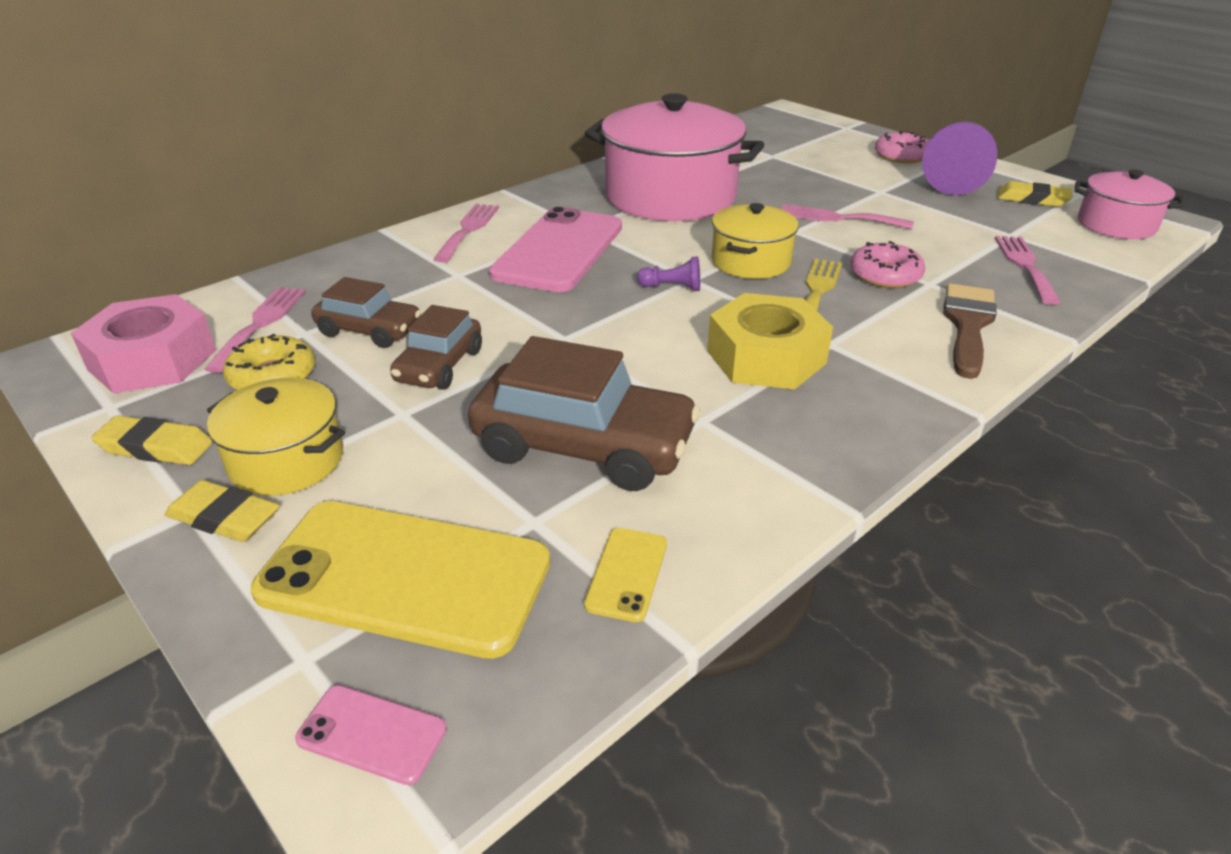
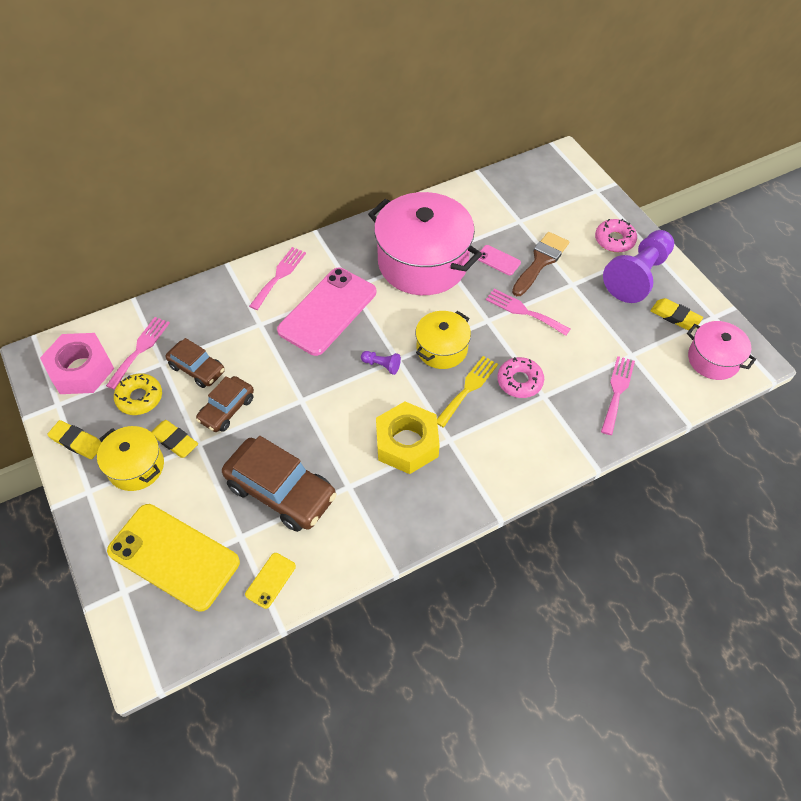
camera: 15 degrees right, 20 degrees up
(224, 518) = (102, 499): yellow eraser -> yellow eraser (174, 441)
(372, 734) = (142, 635): pink phone -> pink phone (498, 260)
(968, 325) = (541, 442): brown brush -> brown brush (541, 261)

